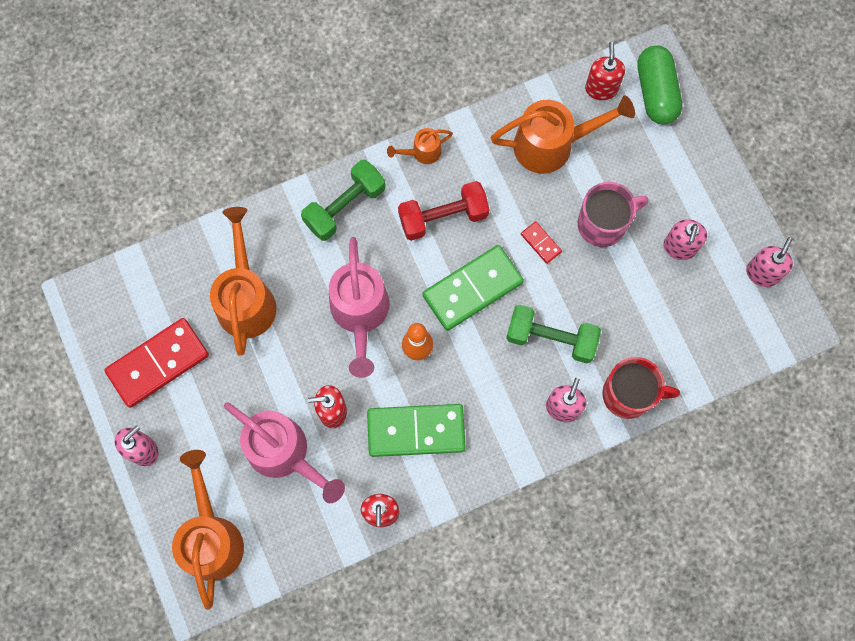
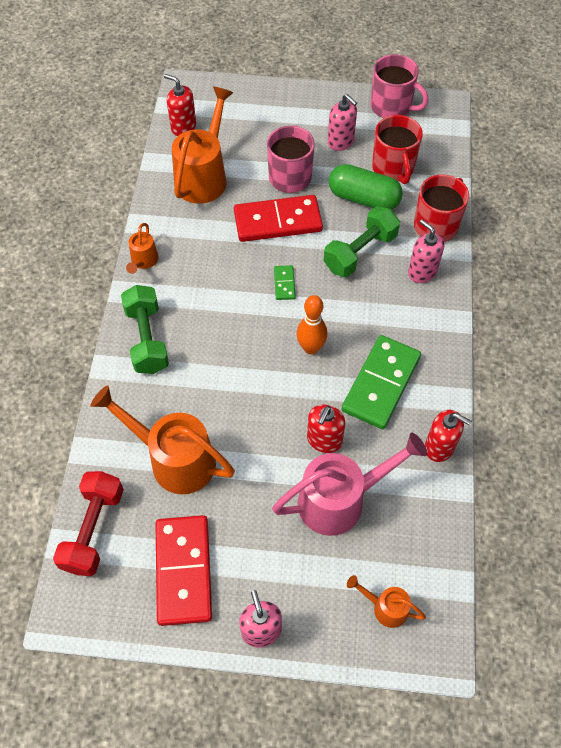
camera: 60 degrees left, 15 degrees down
(211, 537) = (385, 607): orange watering can -> orange watering can, size x0.50
(360, 314) = (251, 375): pink watering can -> none
(443, 217) = (209, 274): red dumbbell -> red dumbbell (93, 529)
(472, 289) = (284, 284): green domino -> green domino, size x0.45
(541, 243) = (278, 221): red domino -> red domino, size x2.25
(656, 92) = (212, 99): green capsule -> green capsule (363, 198)
(677, 317) = (393, 168): none -> red mug
(762, 273) = (392, 107): pink soap dispenser -> pink mug

